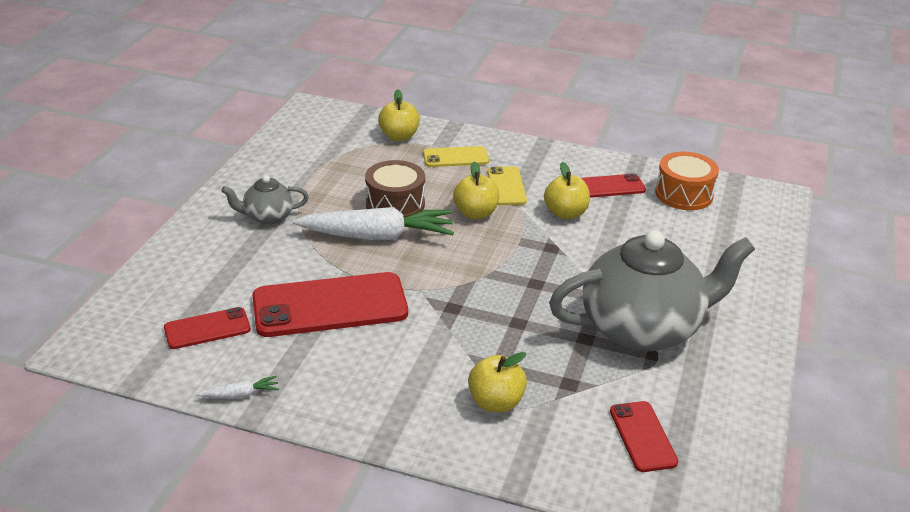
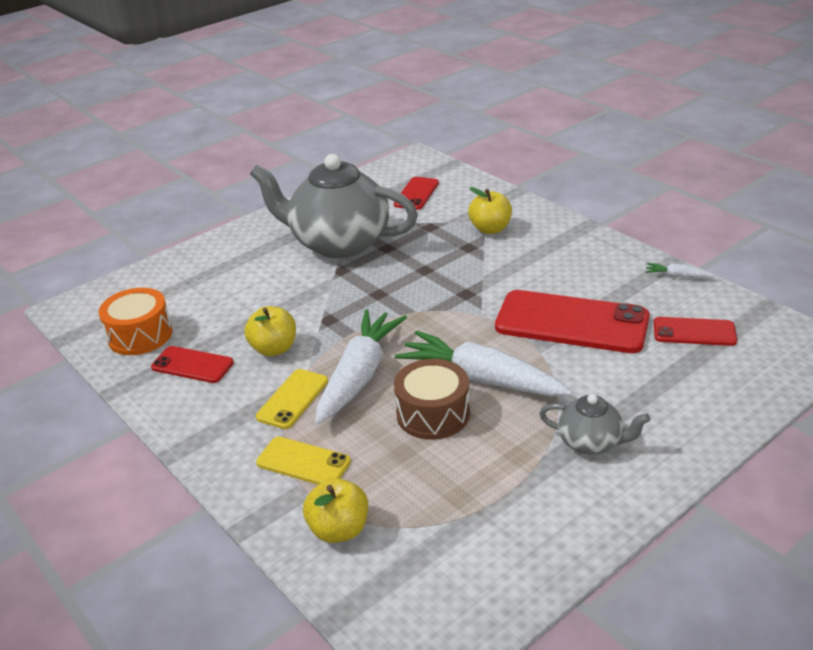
camera: 145 degrees left, 0 degrees up
(475, 213) = (359, 375): yellow apple -> white carrot

